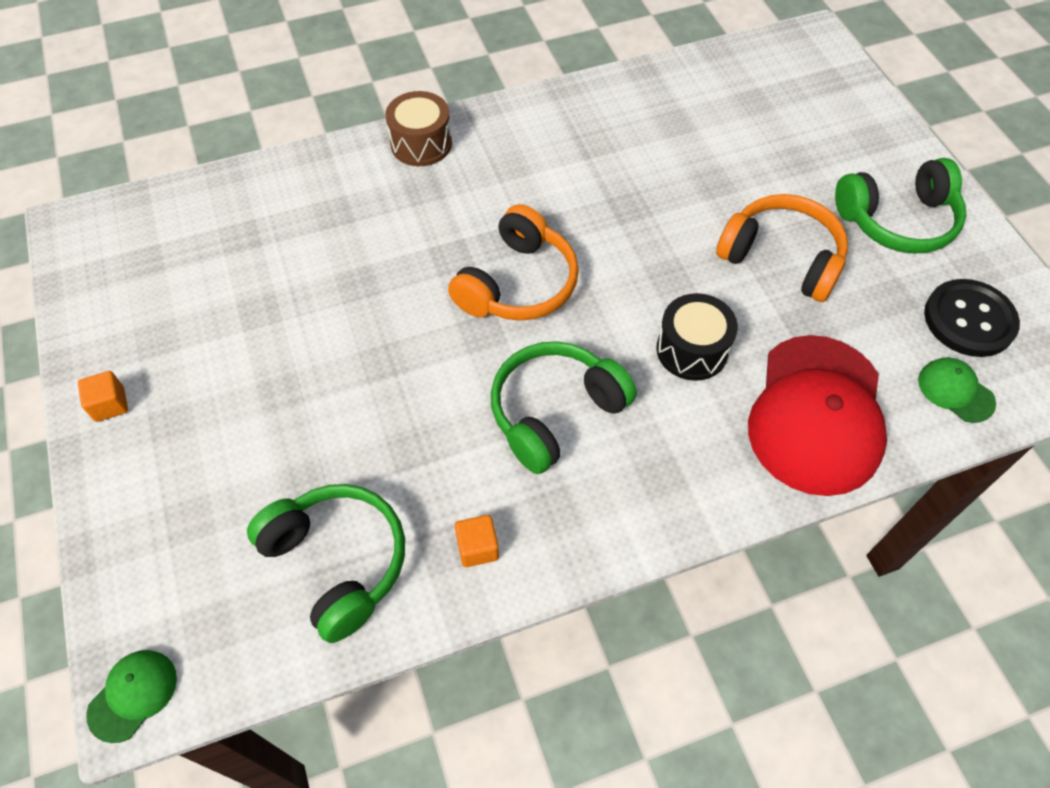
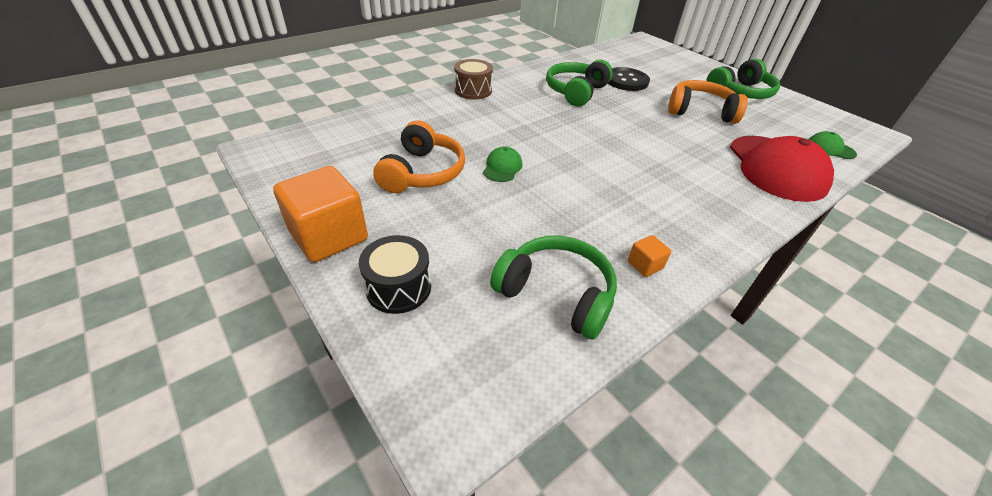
camera: 20 degrees left, 15 degrees down
(110, 405) = (329, 236): orange cube -> orange cube, size x2.28
(133, 695) = (444, 427): green cap -> green cap (502, 167)
(518, 284) = (571, 138): orange headphones -> orange headphones (422, 172)
(555, 412) = (637, 190): green headphones -> green headphones (575, 92)
(692, 350) = (689, 152): black drum -> black drum (398, 287)
(969, 320) = (807, 122): black button -> black button (626, 81)

